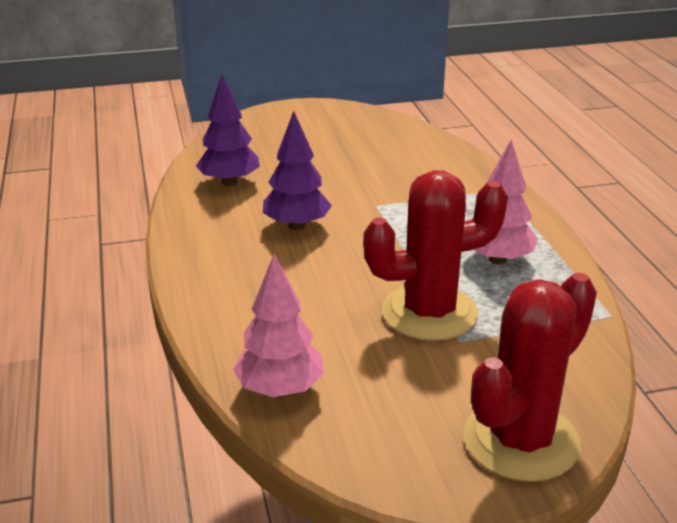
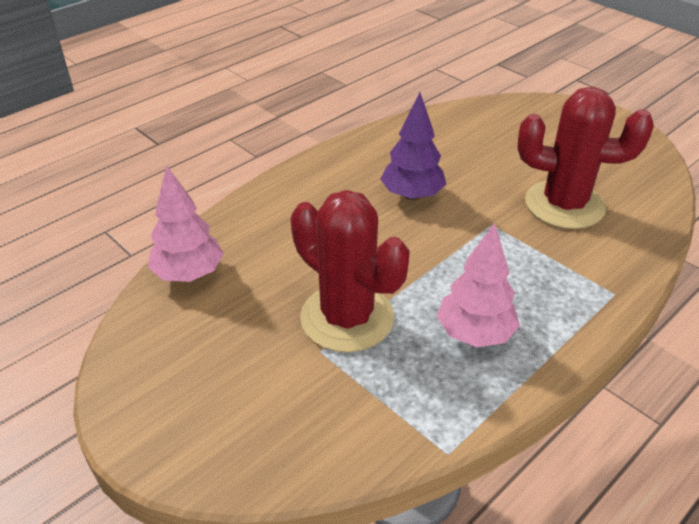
camera: 60 degrees right, 10 degrees up
(229, 182) = (442, 137): purple tree -> none
(521, 441) = (201, 438): red cactus -> red cactus (564, 205)

